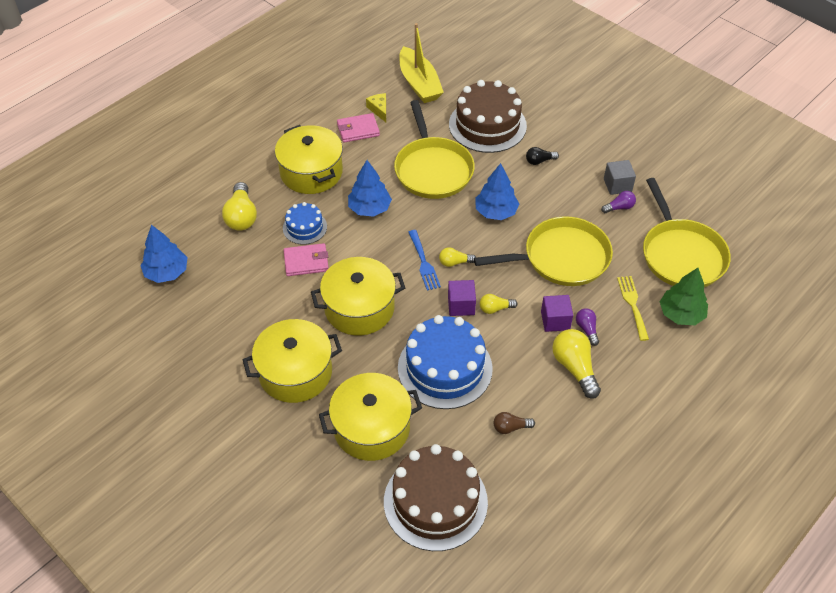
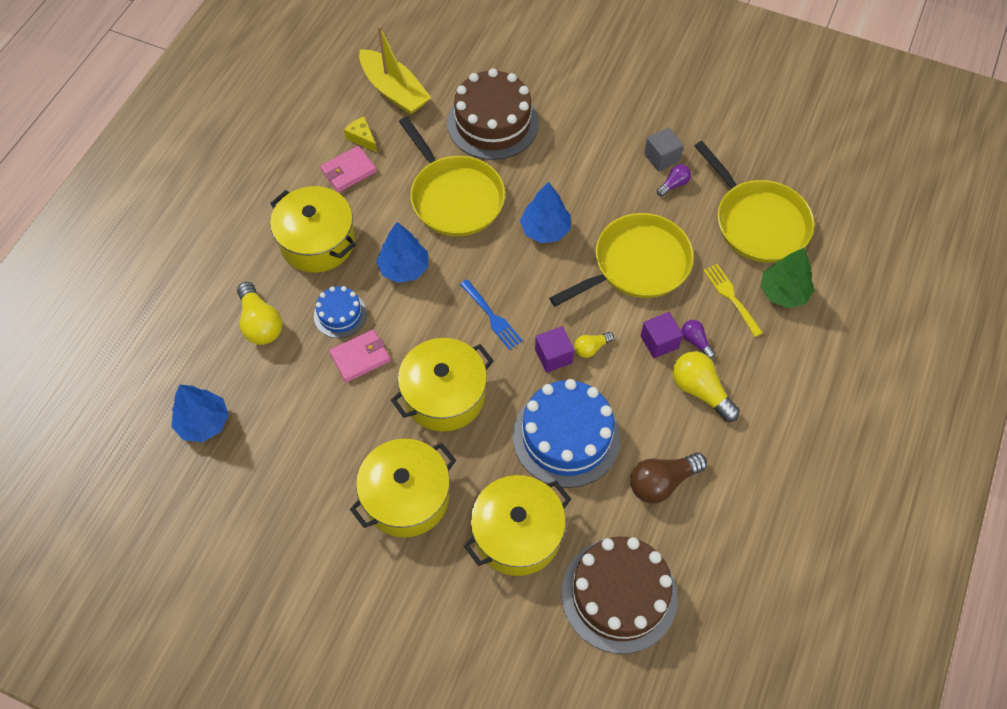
camera: 20 degrees left, 10 degrees up
(454, 262) = (525, 306): yellow light bulb -> none
(510, 427) = (662, 482): brown light bulb -> brown light bulb, size x1.80
(539, 161) = (567, 152): black light bulb -> none

